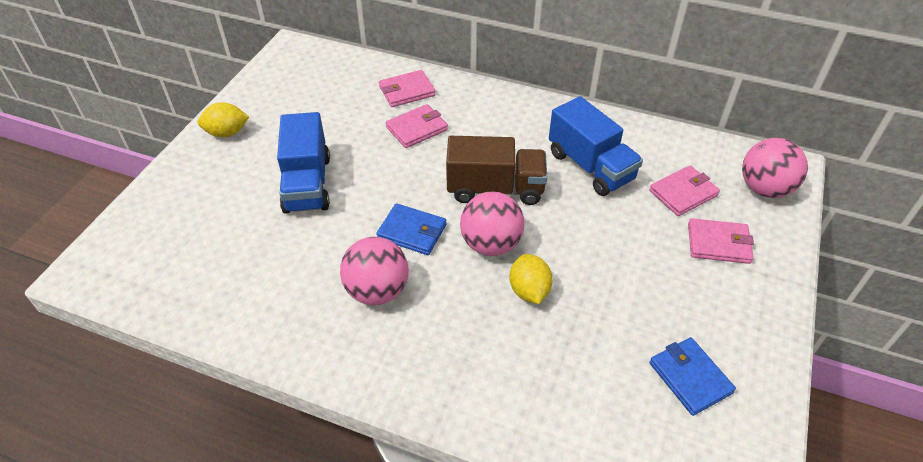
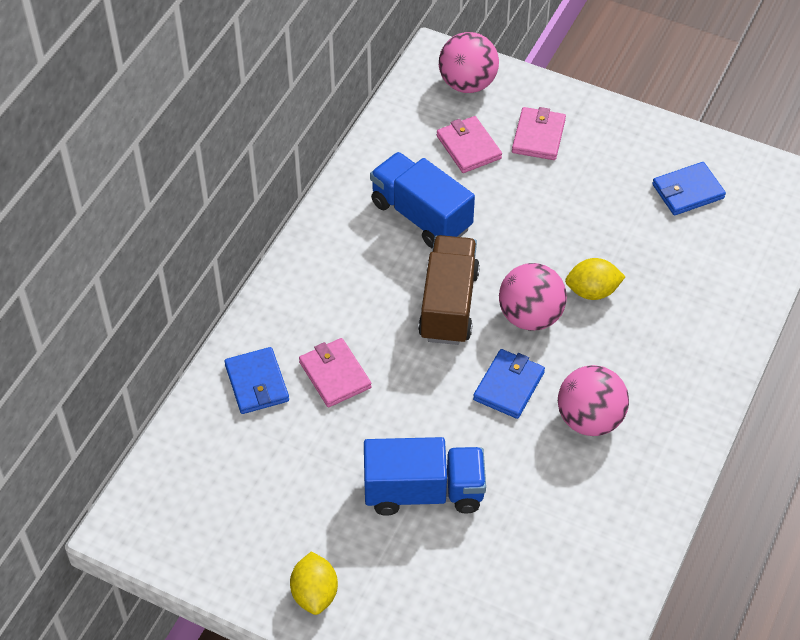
camera: 85 degrees left, 5 degrees up
(407, 91) = (257, 383): pink wallet -> blue wallet
(590, 166) = (421, 216): blue truck -> blue truck turned 105 degrees counterclockwise

